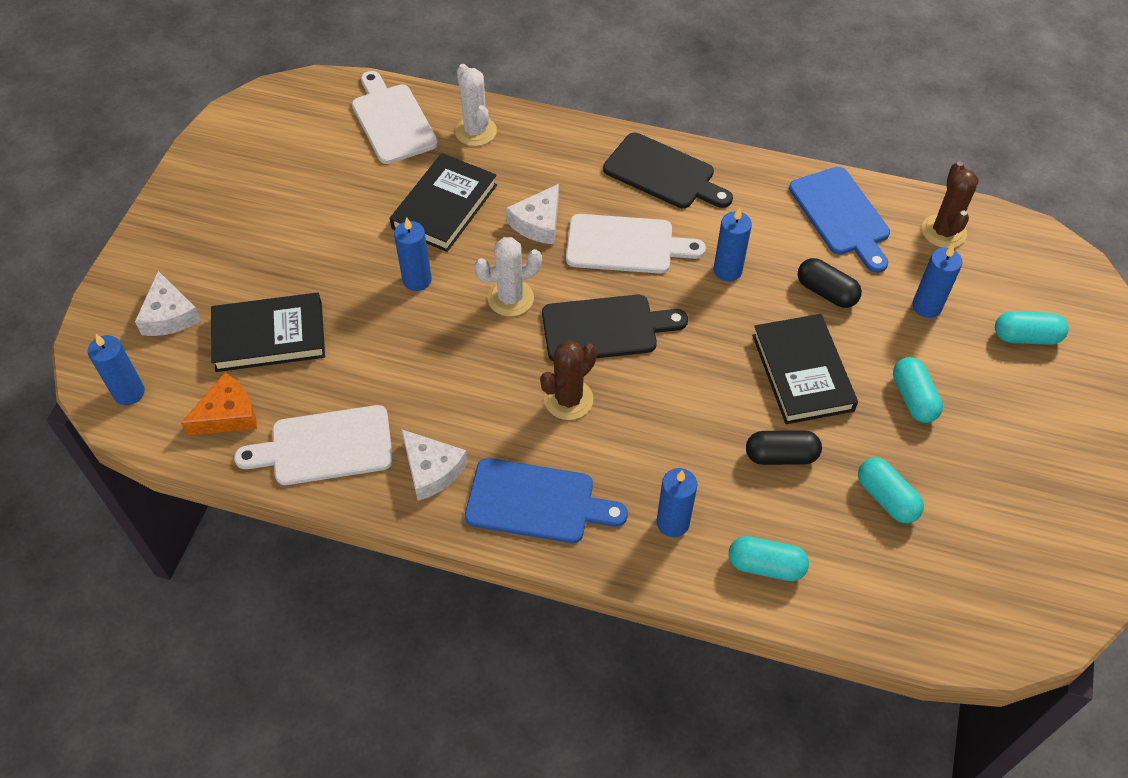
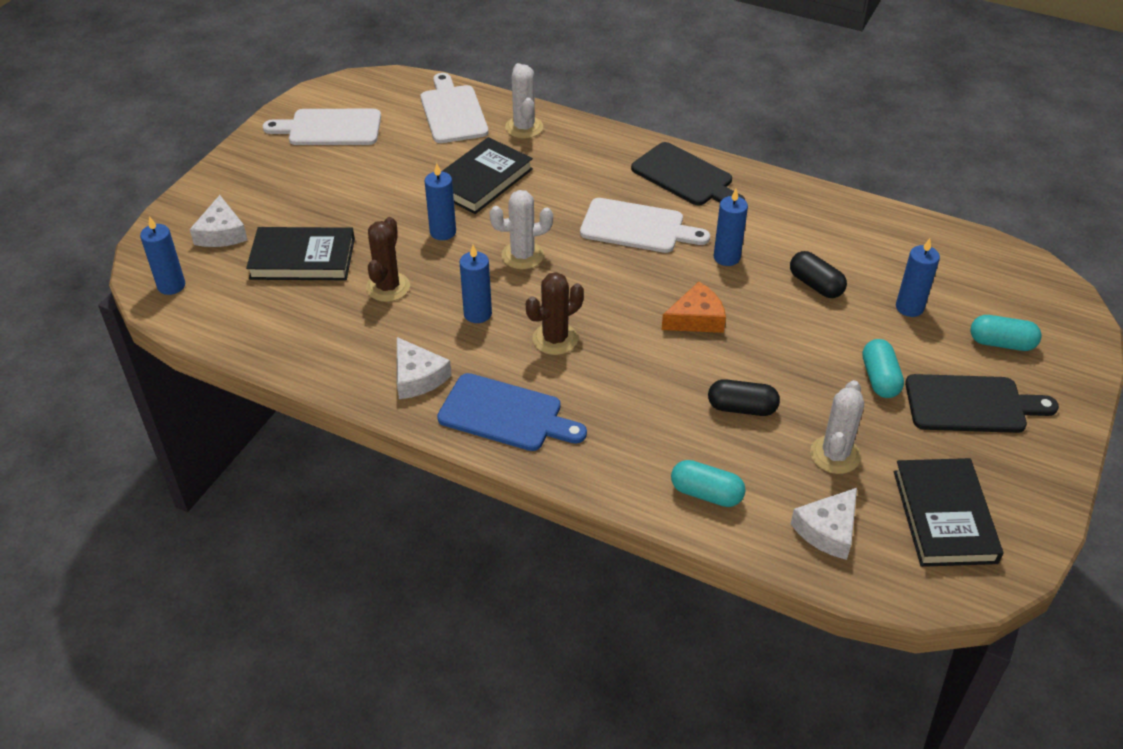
camera: 10 degrees right, 10 degrees down
(228, 414) = (250, 312): orange cheese -> orange cheese (696, 318)
(325, 447) = (328, 347): white cutting board -> white cutting board (330, 128)
(538, 223) = (562, 202): white cheese -> white cheese (828, 530)
(605, 328) = (602, 288): black cutting board -> black cutting board (971, 404)
(673, 522) = (627, 447): blue candle -> blue candle (477, 314)
(802, 372) = (778, 345): black book -> black book (944, 516)
(841, 215) = (844, 227): blue cutting board -> none
(886, 498) = (835, 455): turquoise capsule -> white cactus
(943, 231) = (939, 250): brown cactus -> brown cactus (388, 287)

